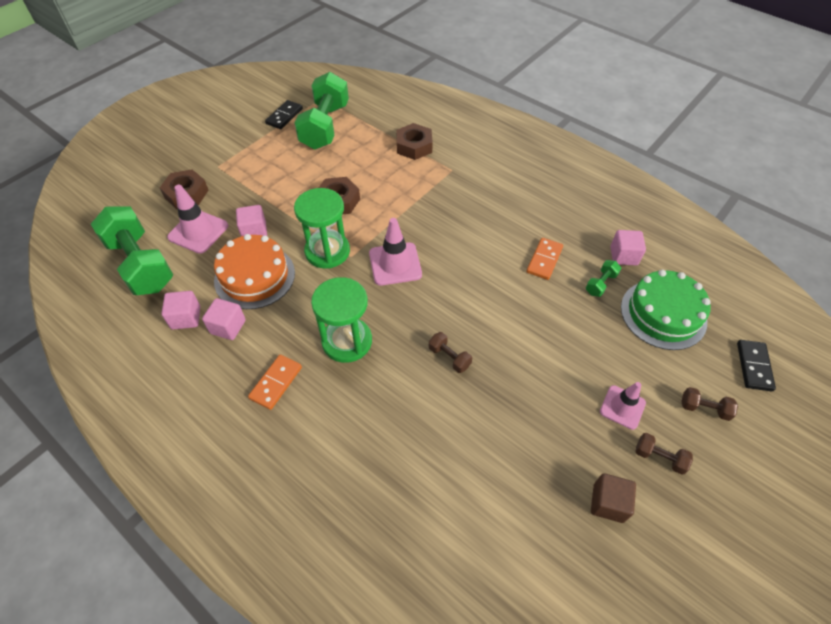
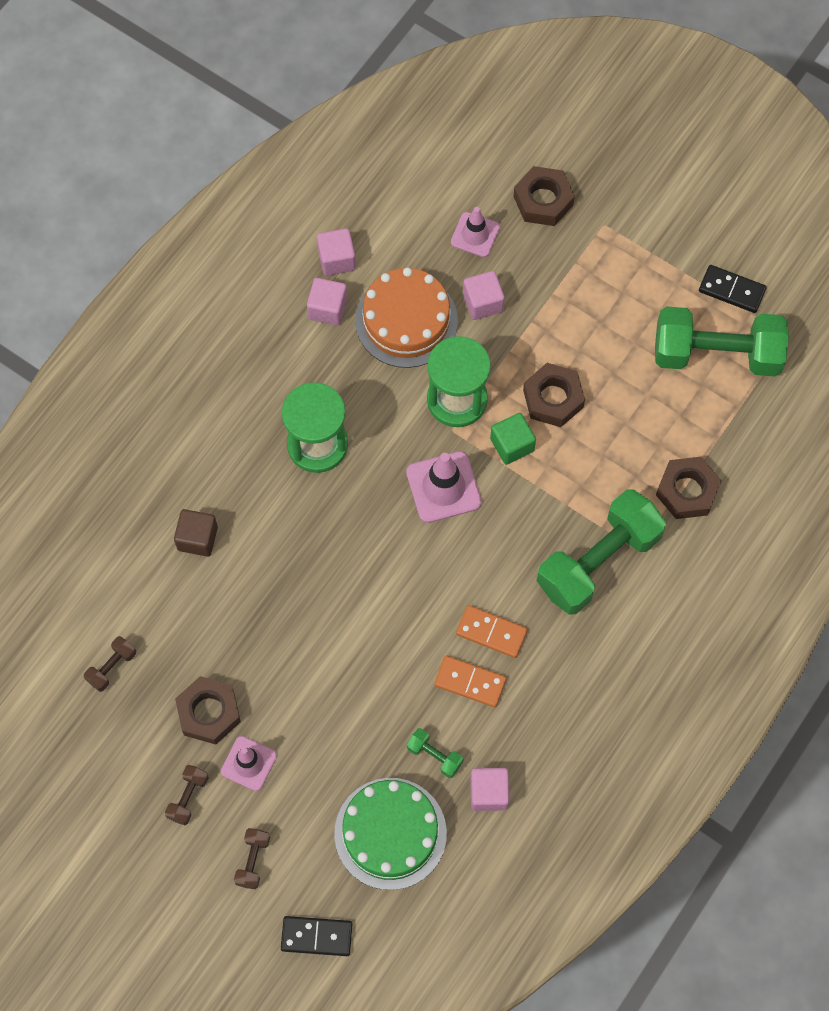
camera: 85 degrees right, 15 degrees up
(141, 264) = (413, 185): green dumbbell -> green dumbbell (598, 561)
(198, 231) = (475, 235): pink traffic cone -> pink traffic cone, size x0.67
(276, 383) = (256, 377): orange domino -> orange domino (491, 632)
(368, 224) = (512, 445): none -> green cube
(449, 357) = (303, 564): brown dumbbell -> brown dumbbell (112, 667)
(581, 436) = (209, 712): none -> brown nut
(608, 503) = (134, 735): brown cube -> brown cube (197, 538)

